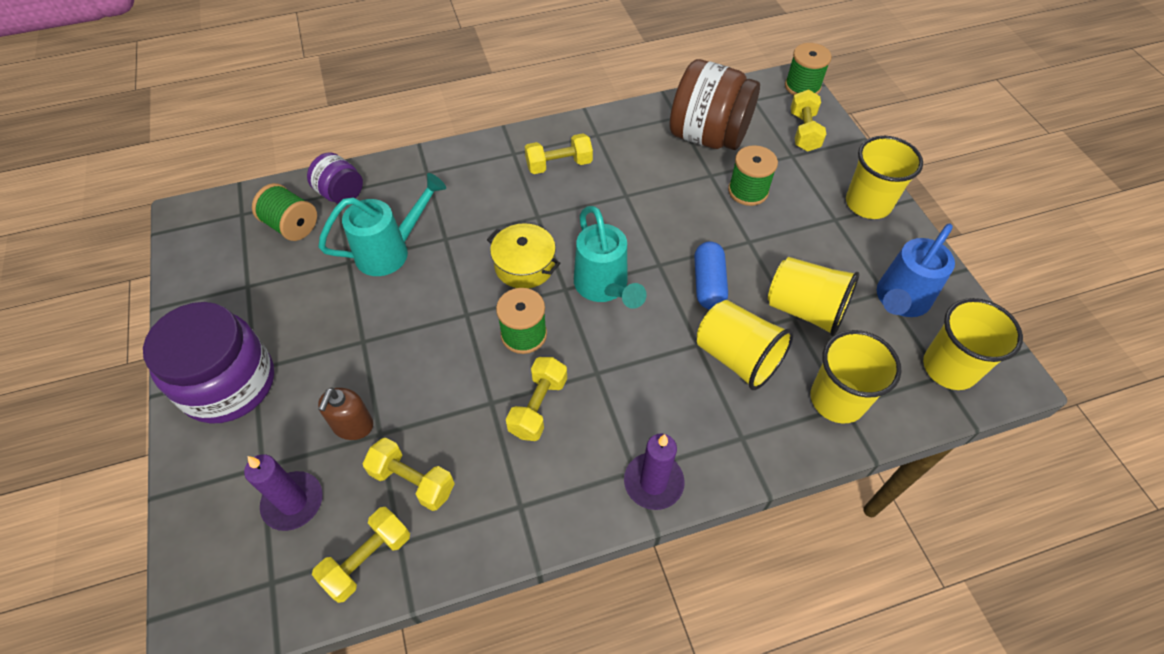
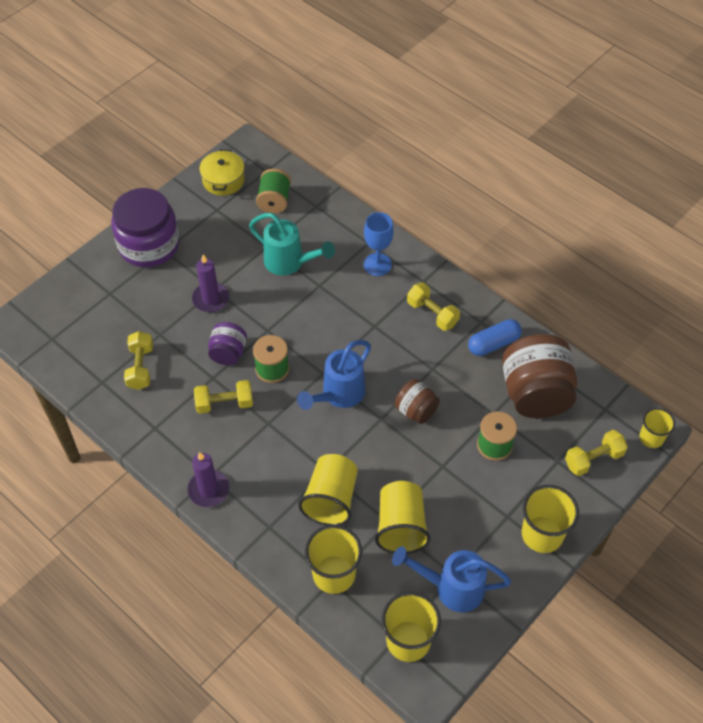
camera: 60 degrees right, 0 degrees up
(293, 502) = (98, 320): purple candle -> purple candle (211, 299)
(341, 194) = (317, 209): purple jar -> purple jar (228, 353)
(353, 425) = (157, 319): brown soap dispenser -> none
(368, 559) = (86, 373): yellow dumbbell -> none
(461, 178) = (377, 264): none -> blue goblet
(524, 265) = (327, 340): yellow pot -> yellow pot (223, 180)
(604, 288) = (338, 395): turquoise watering can -> blue watering can
(668, 231) = (416, 410): none -> brown jar
(708, 284) = (384, 456): blue capsule -> blue capsule (493, 344)
(802, 86) = (651, 438): green spool -> yellow cup

